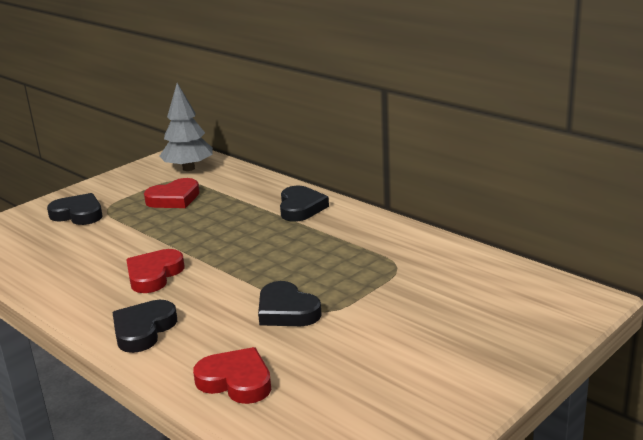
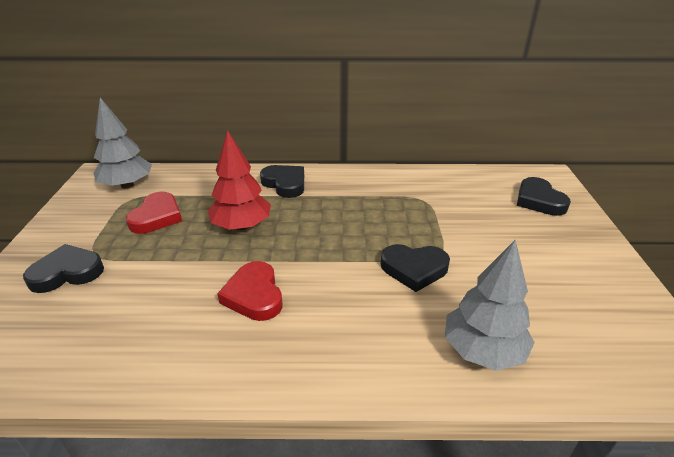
camera: 45 degrees left, 10 degrees up
(143, 330) = (333, 353): black heart -> black heart (539, 200)
(217, 227) = (242, 226): none -> red tree
(236, 381) = (482, 350): red heart -> grey tree

